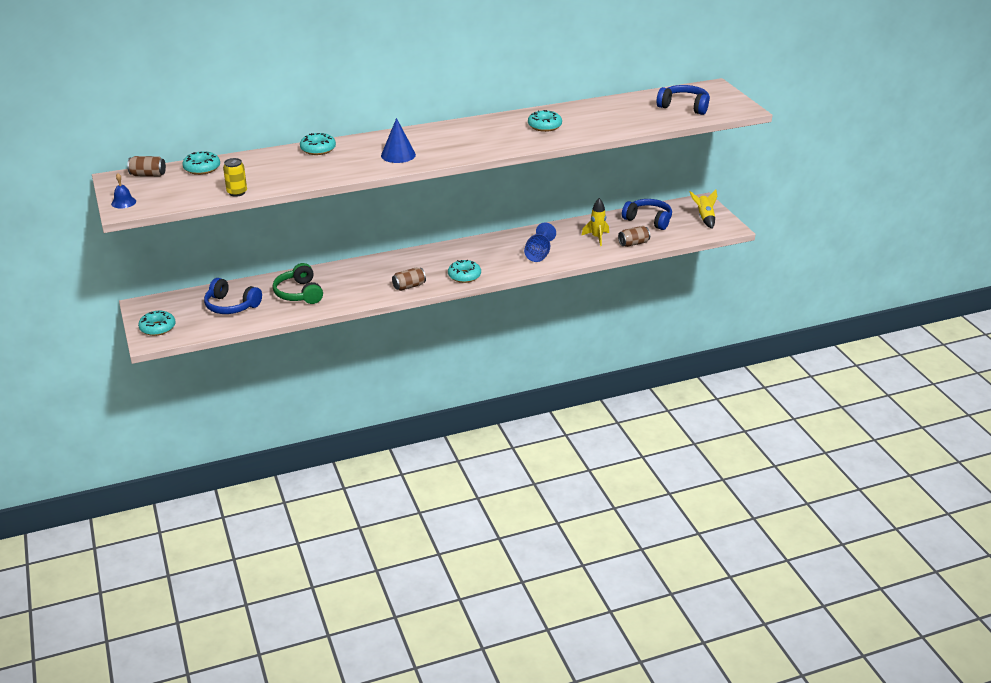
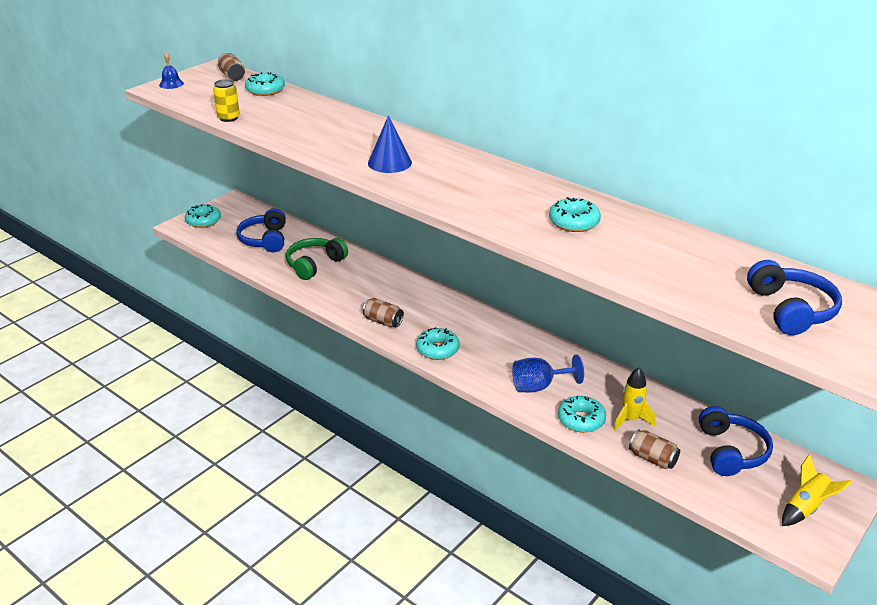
camera: 60 degrees right, 0 degrees up
(318, 149) = (359, 122): turquoise donut -> turquoise donut (581, 420)

